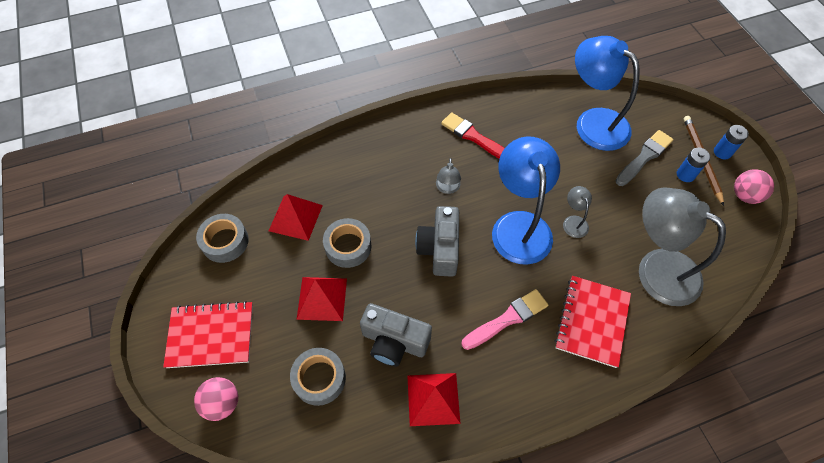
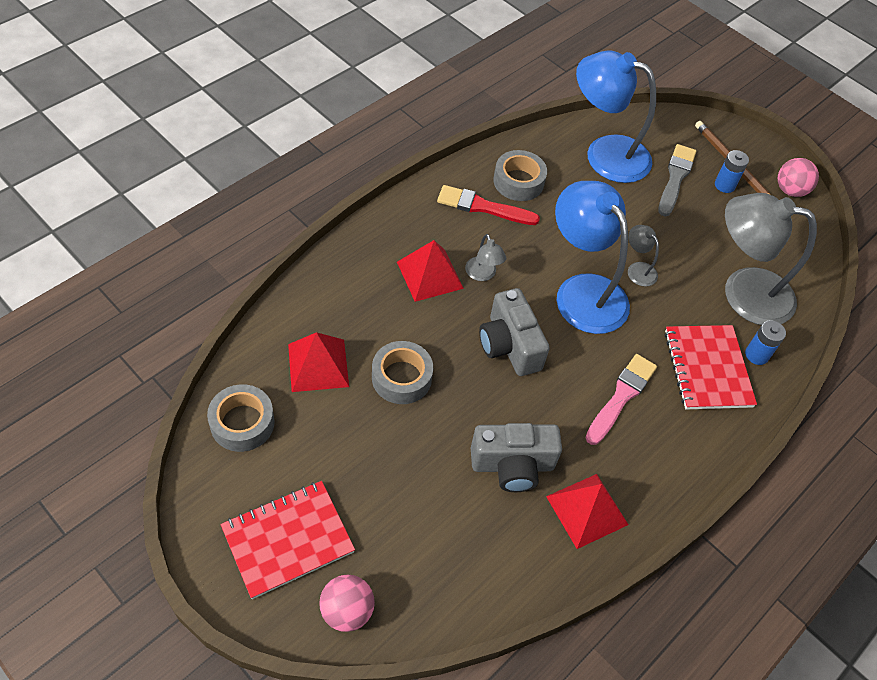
camera: 30 degrees left, 5 degrees down
(319, 378) = (448, 538): grey tape -> grey tape (518, 181)
(322, 298) = (402, 447): red pyramid -> red pyramid (430, 275)
(722, 152) = (748, 151): blue battery -> blue battery (756, 355)

